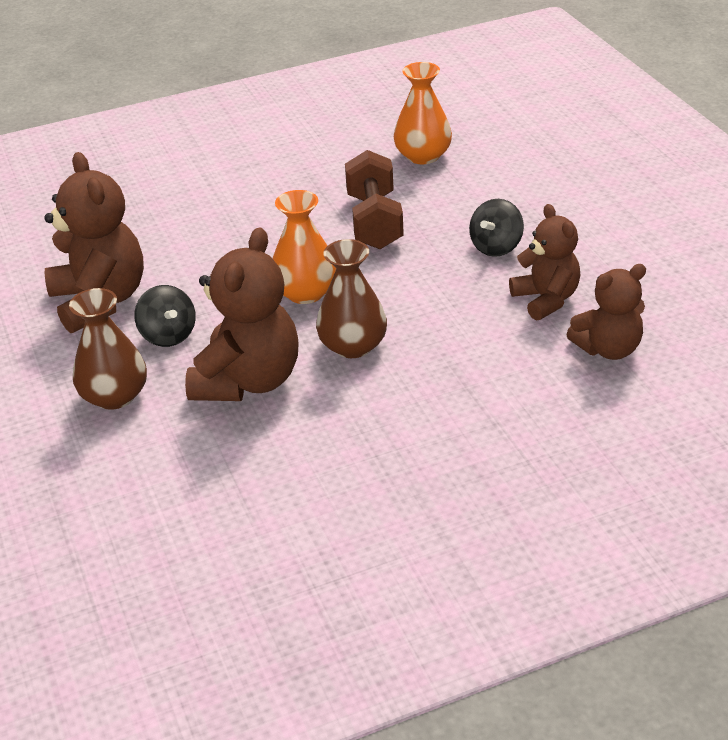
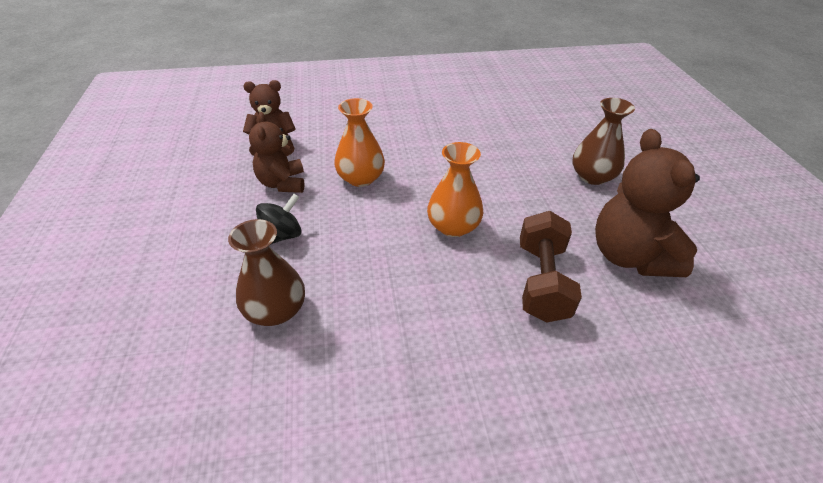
camera: 170 degrees left, 5 degrees up
(168, 335) = (563, 212): black spinning top -> none
(248, 381) = (503, 169): brown teddy bear -> none
(353, 346) = (429, 178): brown vase -> brown vase (275, 310)
(374, 221) = (369, 292): brown dumbbell -> brown dumbbell (542, 281)
(423, 156) = (265, 393): orange vase -> orange vase (360, 178)

